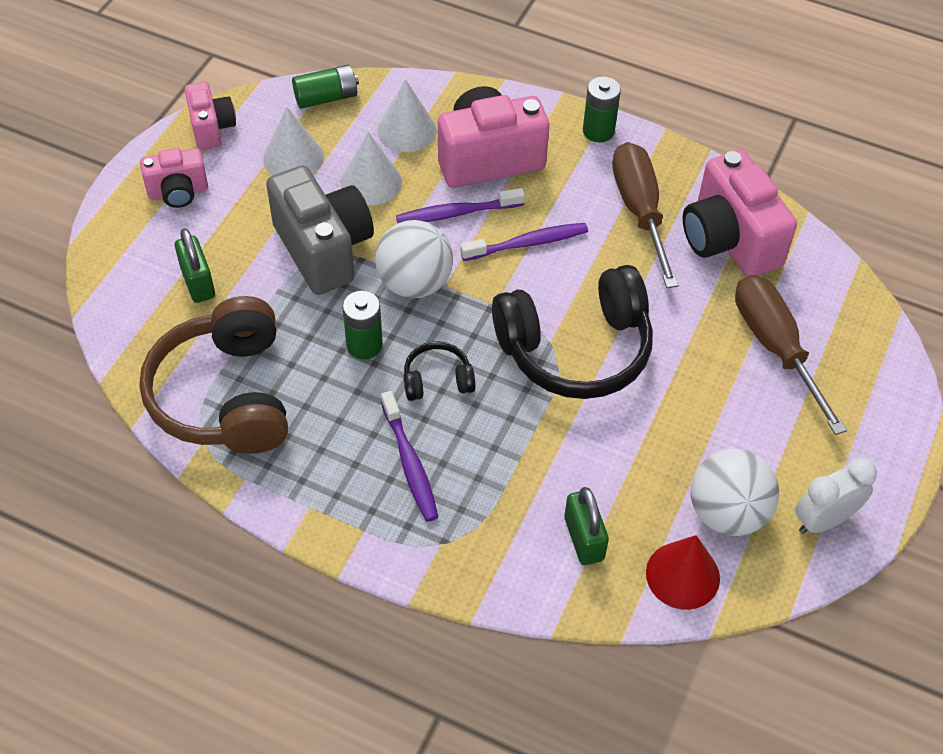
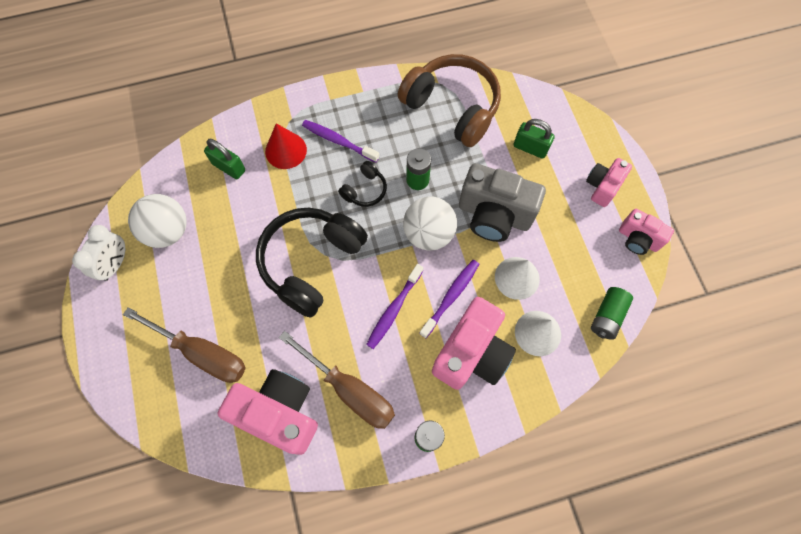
camera: 140 degrees right, 15 degrees up
(293, 157) = (574, 258): white cone -> none
(682, 575) = (170, 184): red cone -> red cone (286, 150)

